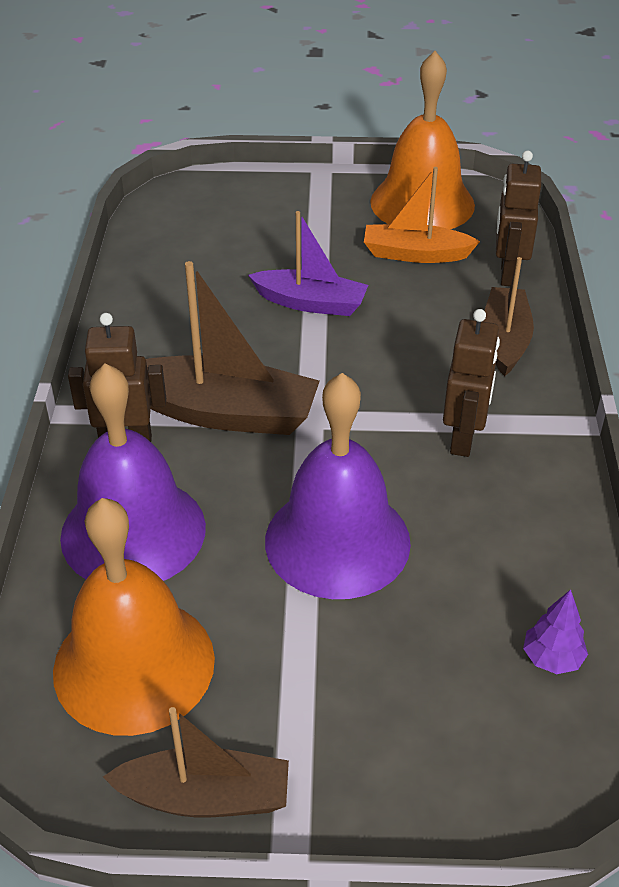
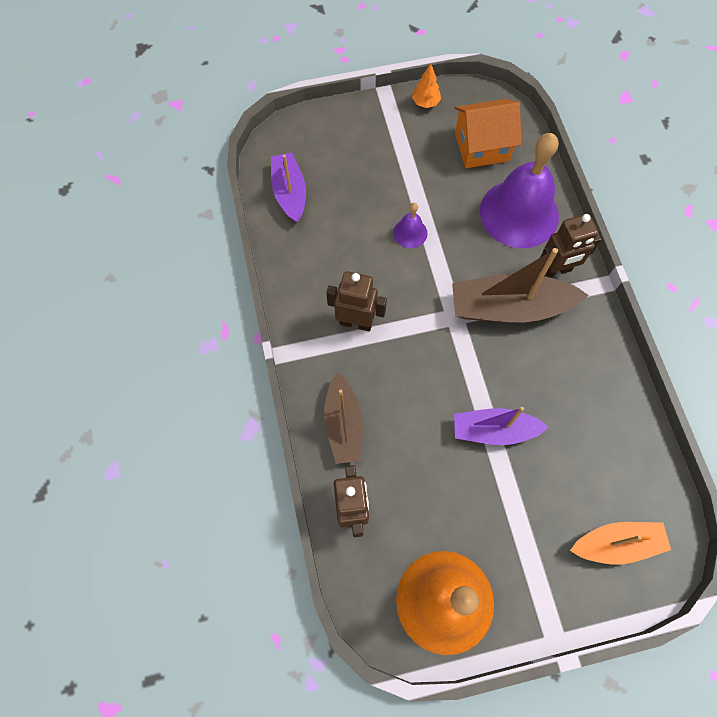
camera: 165 degrees right, 25 degrees up
(134, 664) = (481, 147): orange bell -> orange house
(205, 796) = (425, 102): brown boat -> orange tree
(337, 541) = (410, 233): purple bell -> purple bell, size x0.43
(415, 254) = (432, 516): orange boat -> orange boat (616, 544)
(463, 439) = (356, 322): brown robot -> brown robot turned 105 degrees clockwise
(552, 659) = (289, 193): purple tree -> purple boat

